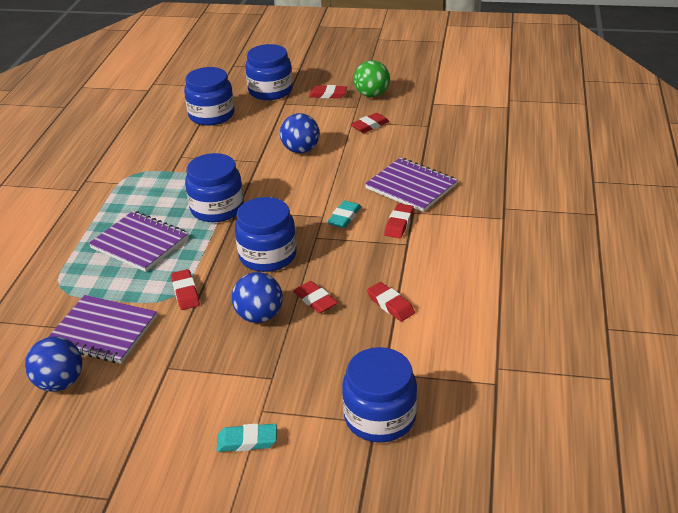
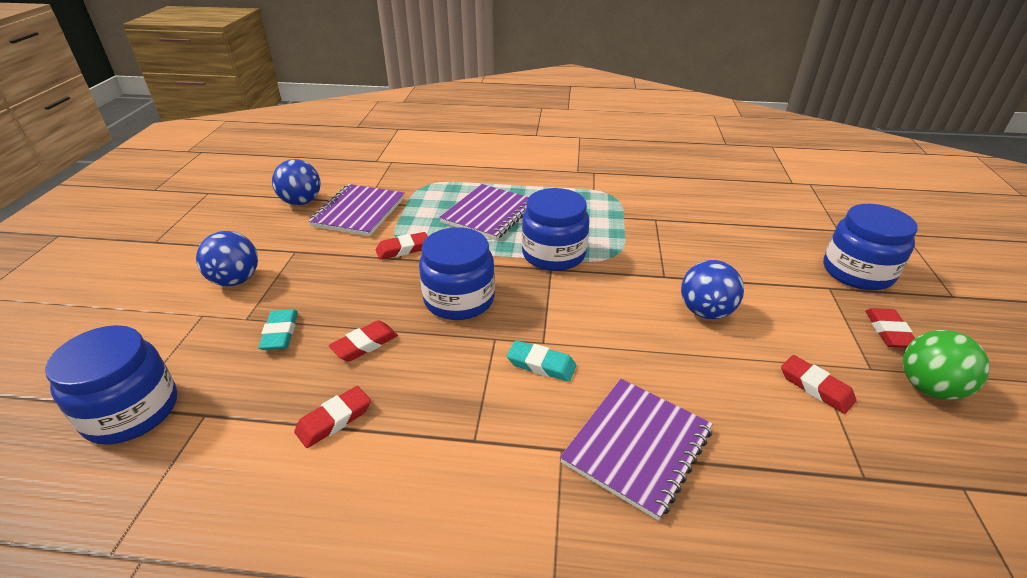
camera: 85 degrees right, 0 degrees up
(211, 115) = (759, 230): blue jar -> none
(247, 441) = (166, 308): turquoise eraser -> turquoise eraser (280, 333)
(259, 316) = (349, 301): blue ball -> blue ball (236, 280)
(399, 224) = (527, 429): red eraser -> none

